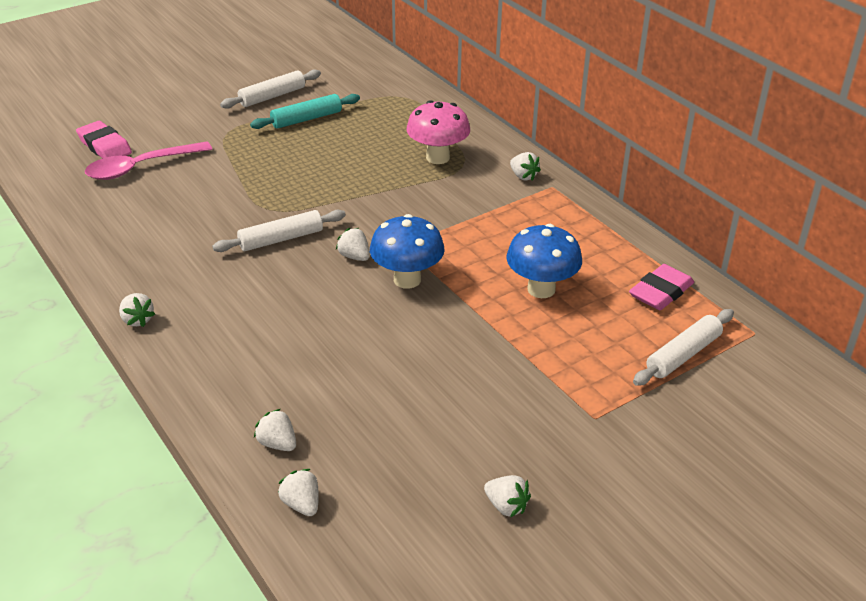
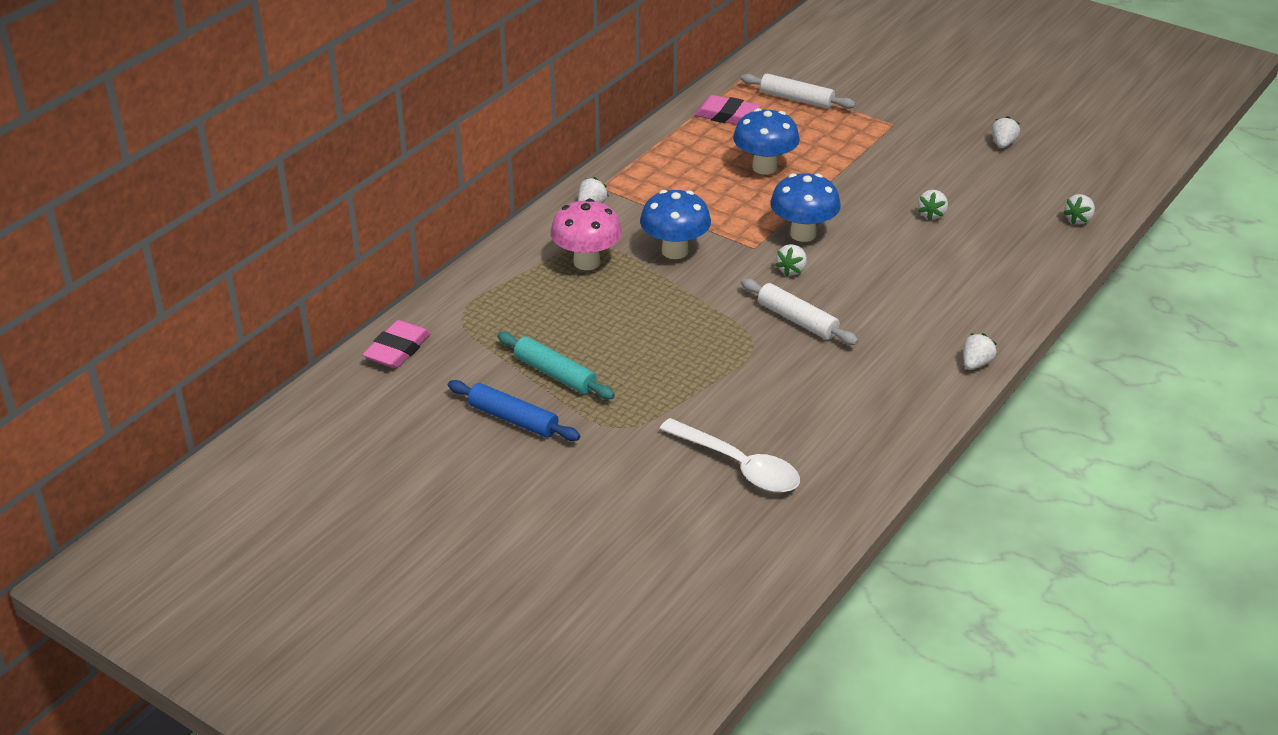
camera: 110 degrees left, 0 degrees up
(105, 146) = (713, 517): pink eraser -> pink eraser (397, 349)
(141, 167) = (738, 466): pink spoon -> white spoon
(272, 96) = (513, 419): white rolling pin -> blue rolling pin
(277, 443) = (1038, 245): white strawberry -> white strawberry (932, 214)
(426, 202) = (675, 251): none -> blue mushroom

